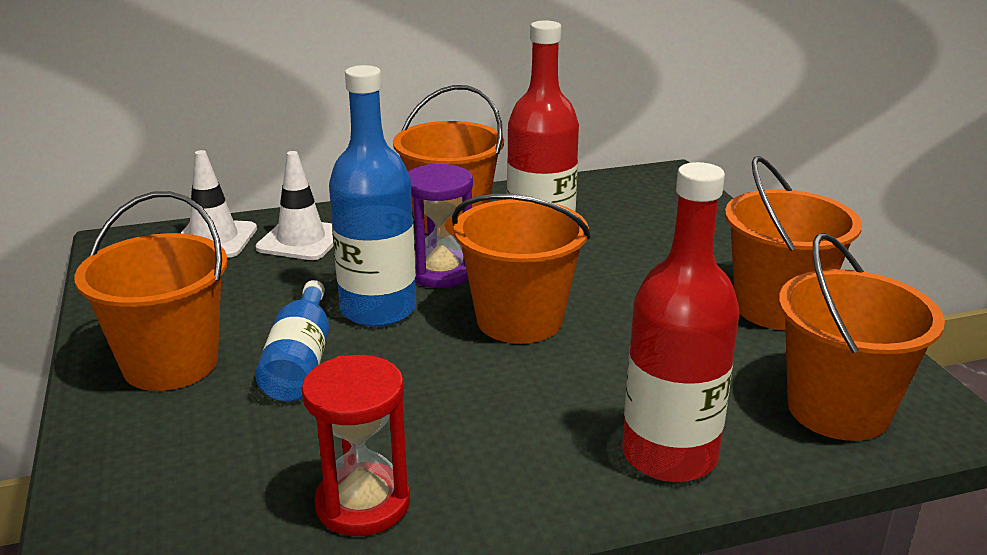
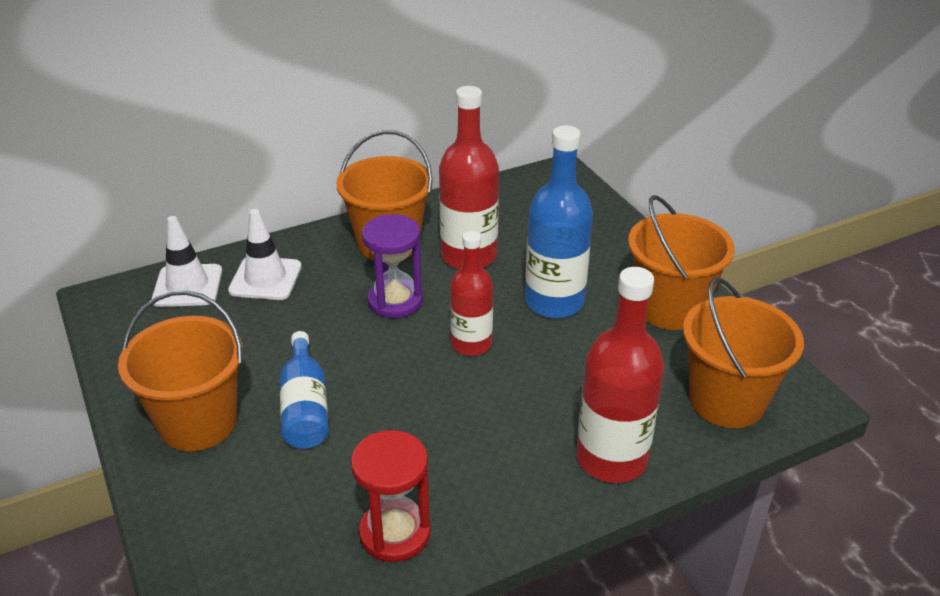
camera: 10 degrees left, 10 degrees up
(378, 309) = (354, 346): blue bottle -> blue bottle (554, 302)
(519, 320) = (471, 344): orange bucket -> red bottle

